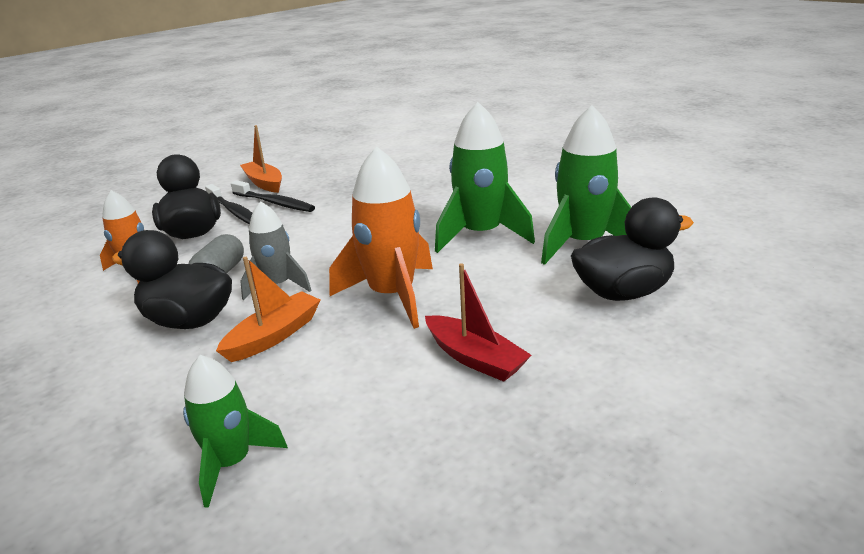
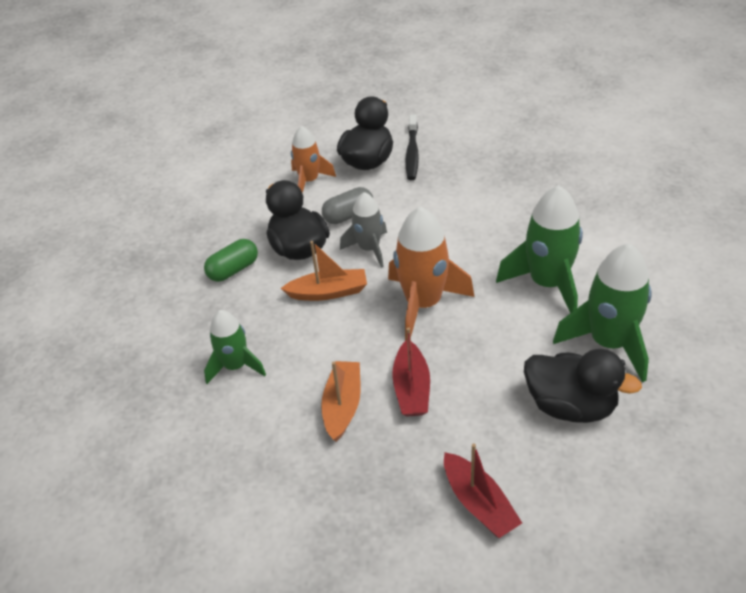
camera: 45 degrees right, 15 degrees up
(115, 377) = (233, 270): none -> green capsule
(264, 183) = (462, 127): orange boat -> orange boat (342, 406)
(274, 203) = (447, 157): black toothbrush -> none
(675, 402) = (479, 503): none -> red boat

